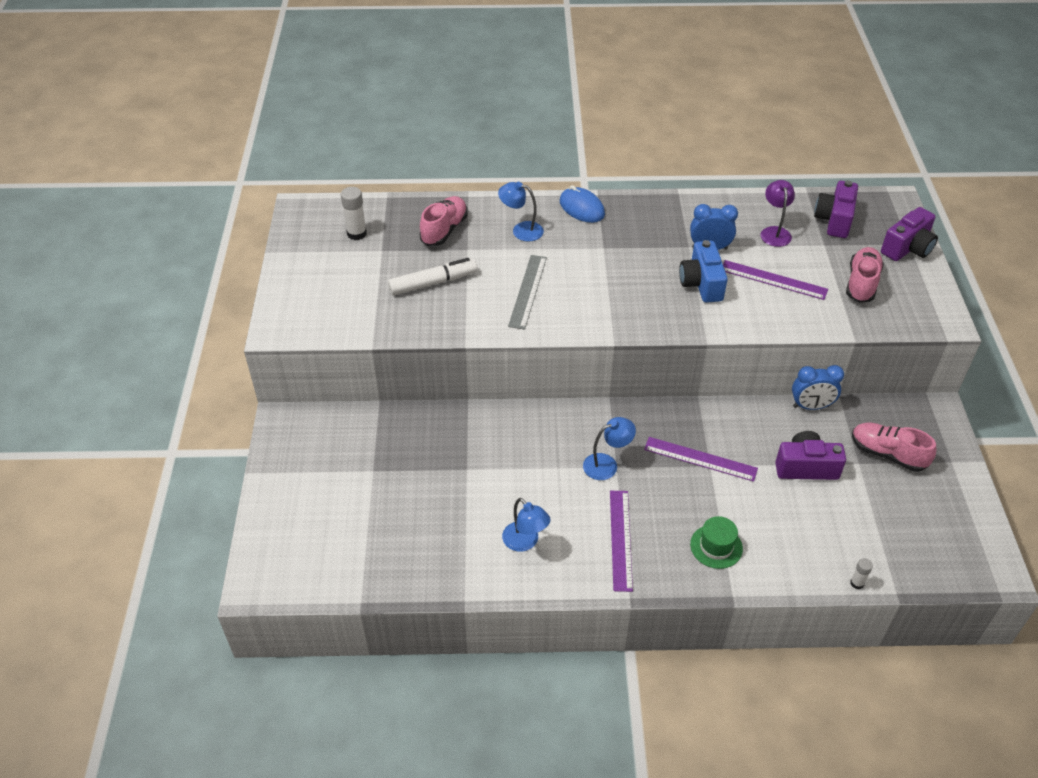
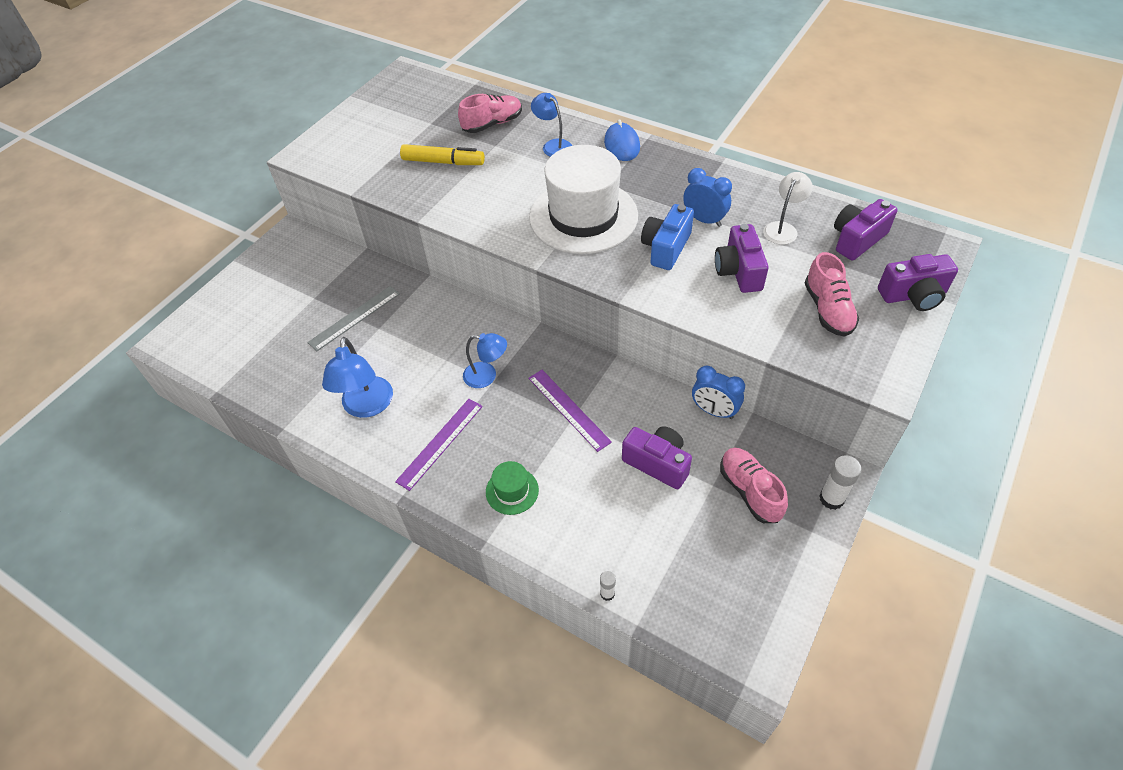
camera: 35 degrees right, 5 degrees up
(356, 234) = (425, 104): white glue stick -> white glue stick (831, 498)
(433, 283) = (443, 162): white marker -> yellow marker
(525, 542) = (367, 406): blue lamp -> blue lamp, size x1.51
(528, 291) = (509, 196): grey ruler -> grey ruler (354, 318)
(609, 283) = (583, 216): none -> white hat
(773, 280) = (739, 271): purple ruler -> purple camera
(774, 232) = (783, 228): purple lamp -> white lamp
(861, 283) = (827, 310): pink shoe -> pink shoe turned 120 degrees clockwise

